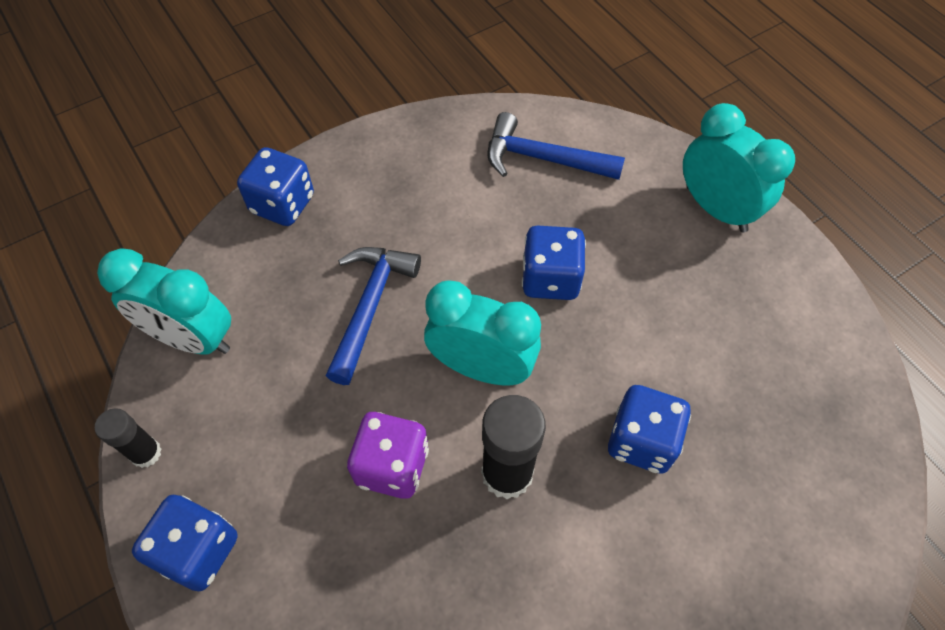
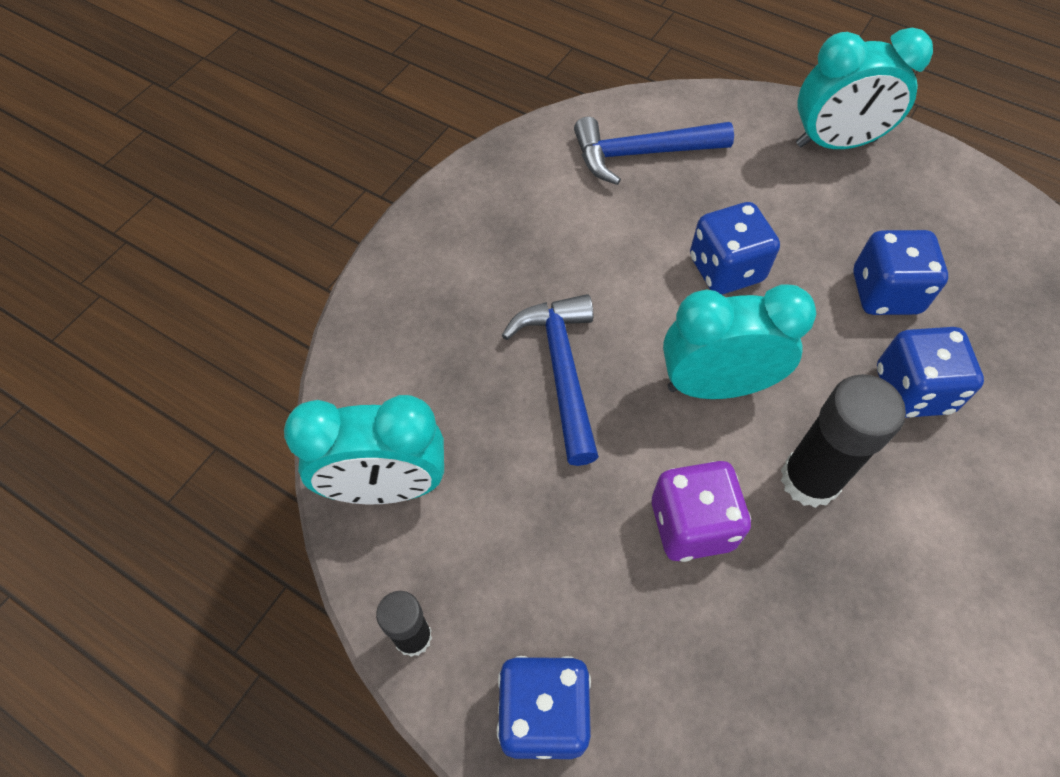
camera: 25 degrees left, 0 degrees up
(282, 204) = (394, 301): blue dice -> blue dice (885, 293)
(716, 209) = (835, 143): turquoise clock -> turquoise clock turned 150 degrees clockwise

